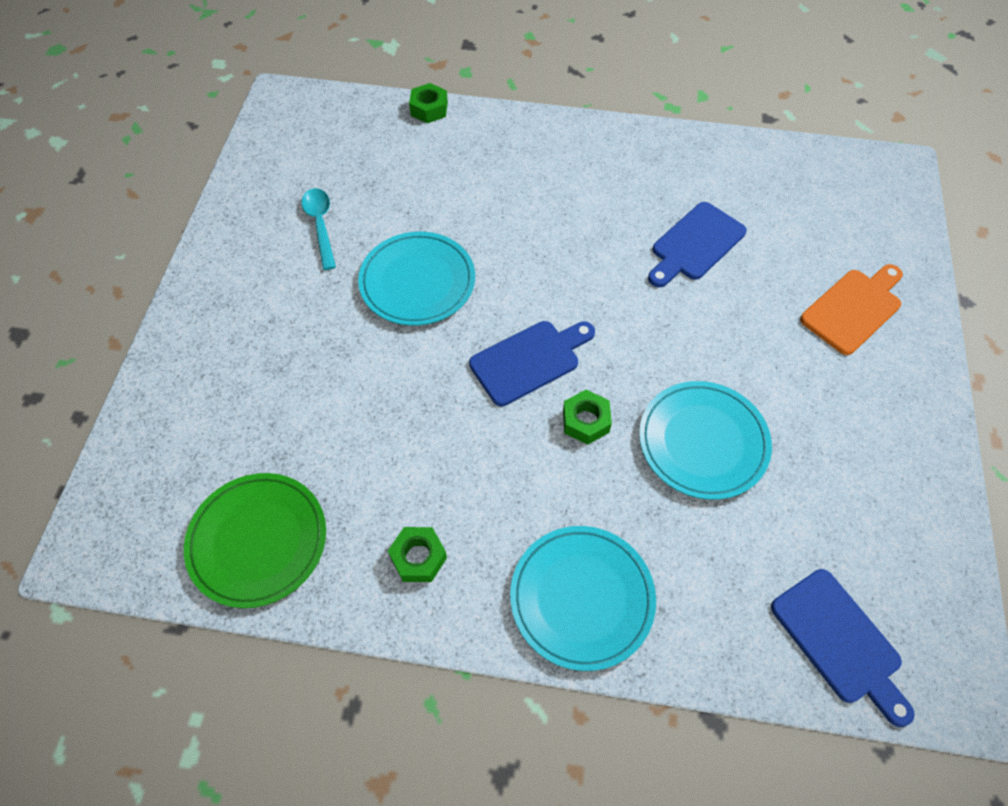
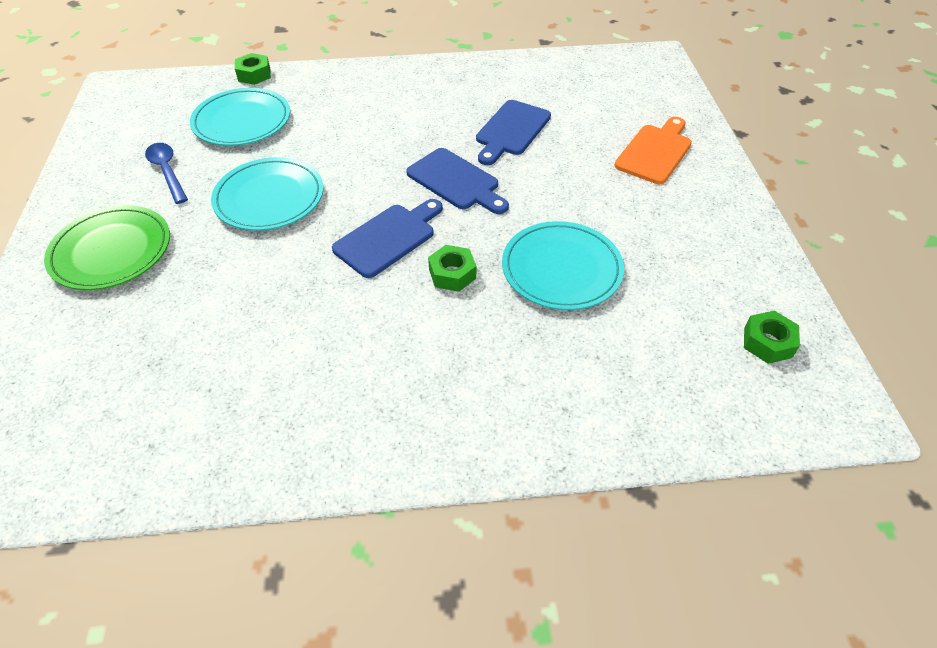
camera: 15 degrees left, 10 degrees down
(258, 541) = (143, 442): green plate -> green plate (111, 251)
(320, 225) = (167, 171): turquoise spoon -> blue spoon
(418, 557) = (317, 418): green nut -> green nut (767, 342)
(582, 598) = (487, 416): turquoise plate -> turquoise plate (242, 121)
(839, 641) = (732, 396): blue cutting board -> blue cutting board (456, 181)

